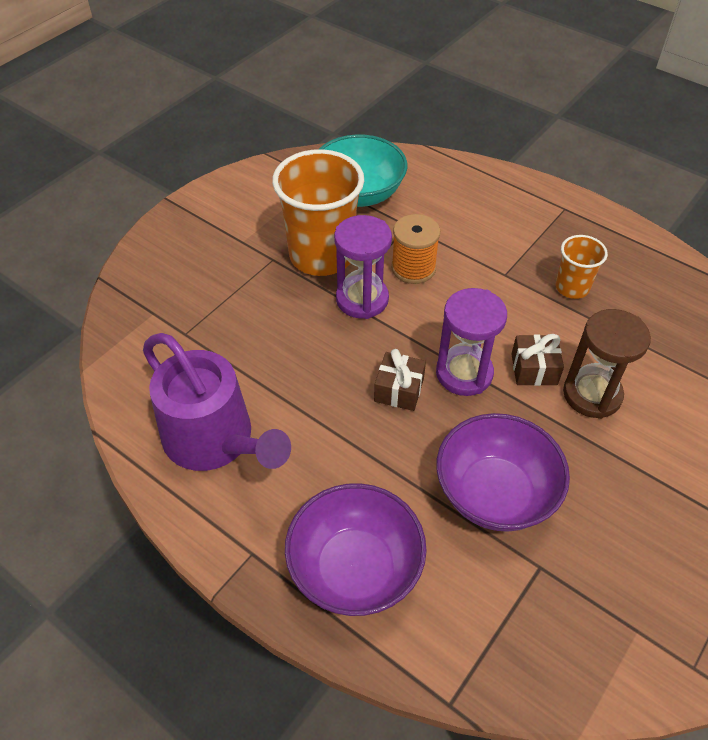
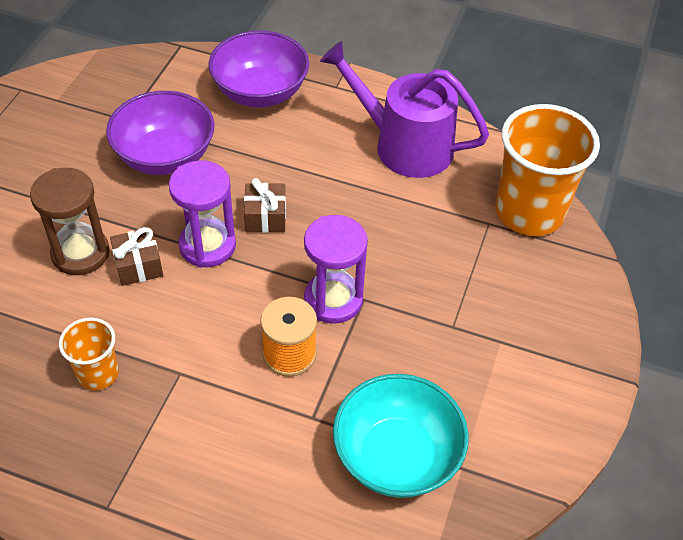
camera: 160 degrees right, 0 degrees up
(321, 255) = (401, 344): orange cup -> orange cup (529, 212)

